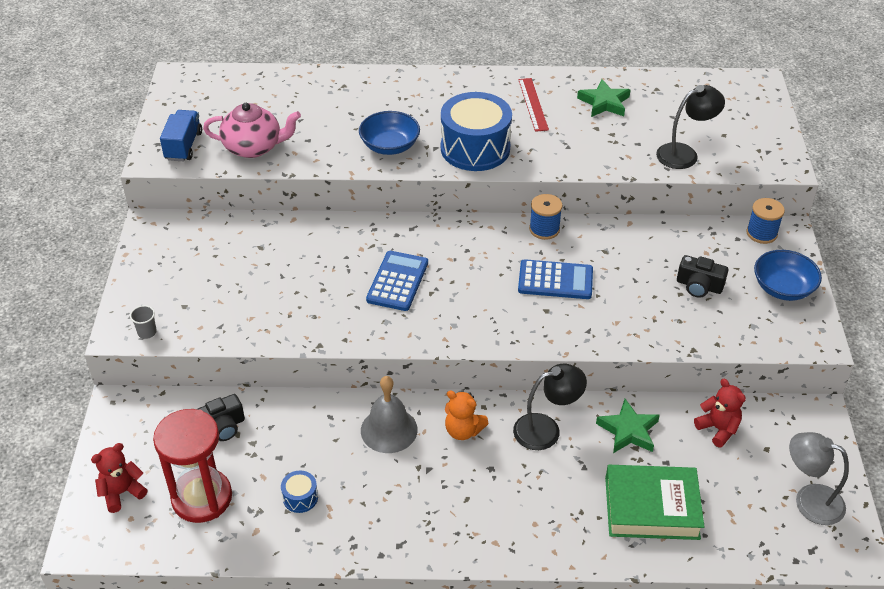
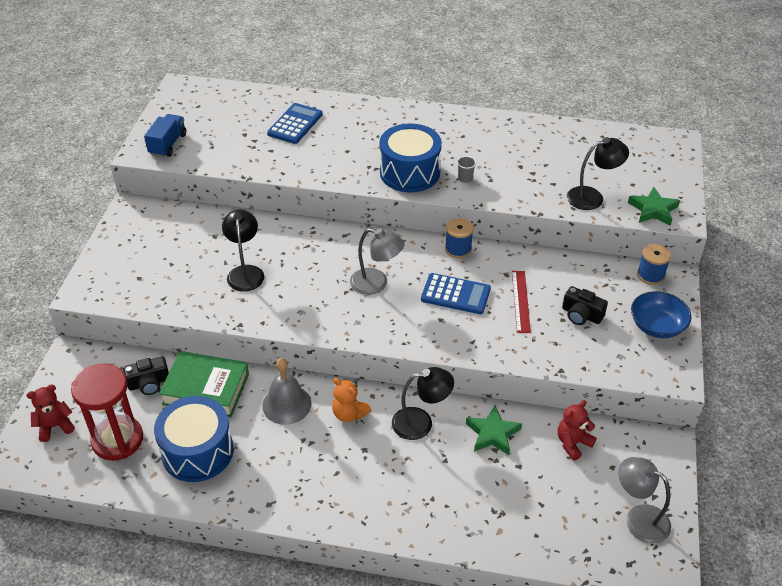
camera: 10 degrees right, 0 degrees up
(147, 332) = (103, 296): grey cup -> grey cup (465, 178)
(253, 147) = (224, 152): pink teapot -> none
(300, 497) = (197, 451): blue drum -> blue drum, size x2.37
(309, 284) = (245, 272): none -> black lamp
(390, 146) = (338, 162): blue bowl -> none
(397, 281) = (320, 279): blue calculator -> blue calculator (295, 124)
(463, 279) = (376, 284): none -> grey lamp
(533, 104) = (470, 140): red ruler -> red ruler (520, 301)
(604, 103) = (533, 145): green star -> green star (653, 210)
(651, 508) = (495, 504): green book -> green book (206, 389)
(718, 429) = (573, 443): red teddy bear -> red teddy bear turned 105 degrees counterclockwise

